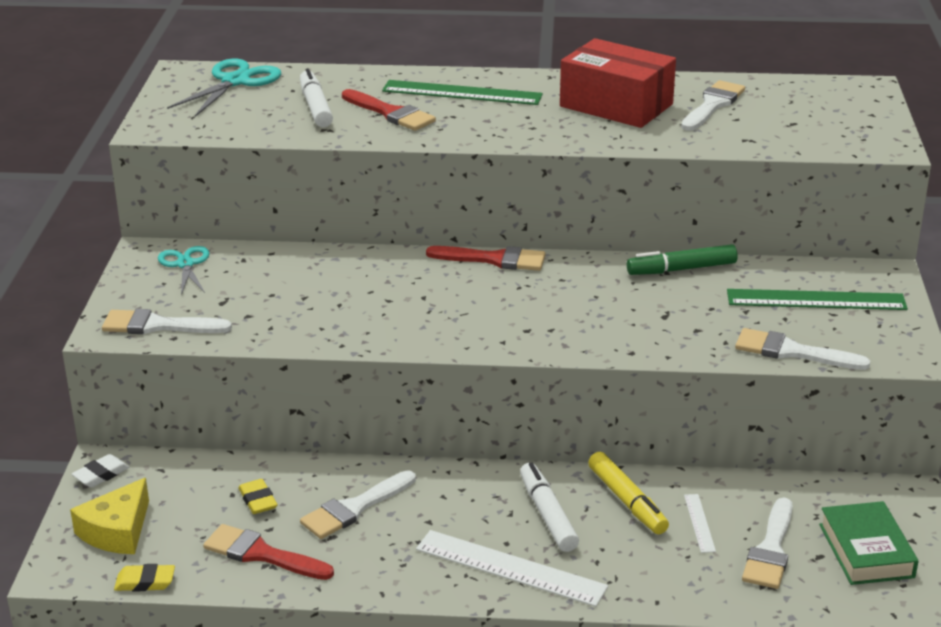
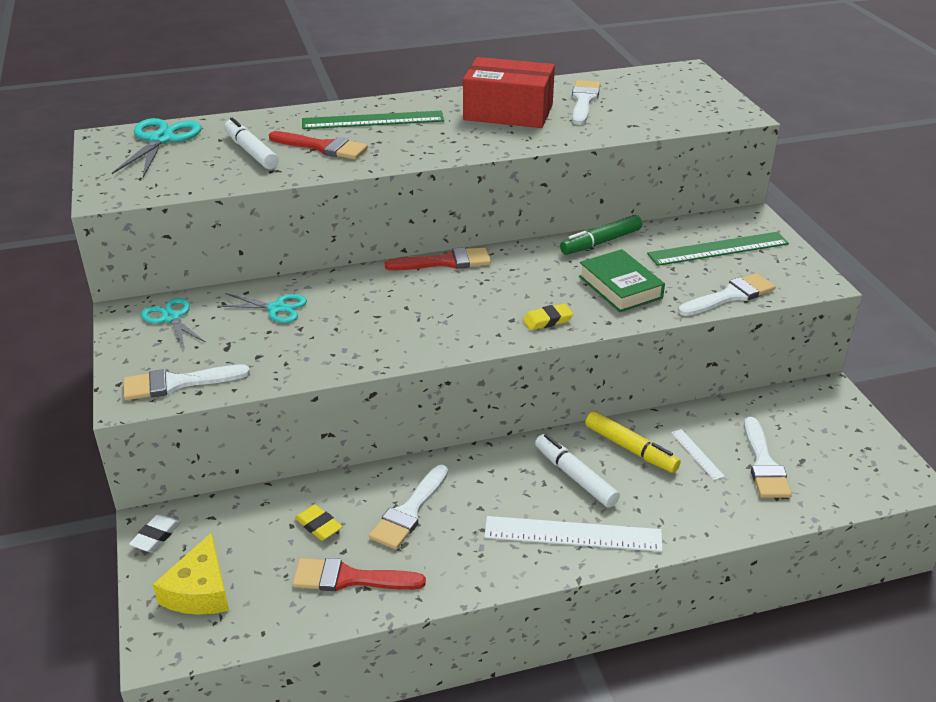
camera: 20 degrees left, 5 degrees up
(145, 582) = (254, 637): yellow eraser -> yellow eraser (547, 320)
(292, 274) = (276, 308): none -> turquoise scissors
(792, 352) = (730, 296): white brush -> white brush turned 150 degrees clockwise
(866, 551) = (832, 447): green book -> green book (620, 287)

